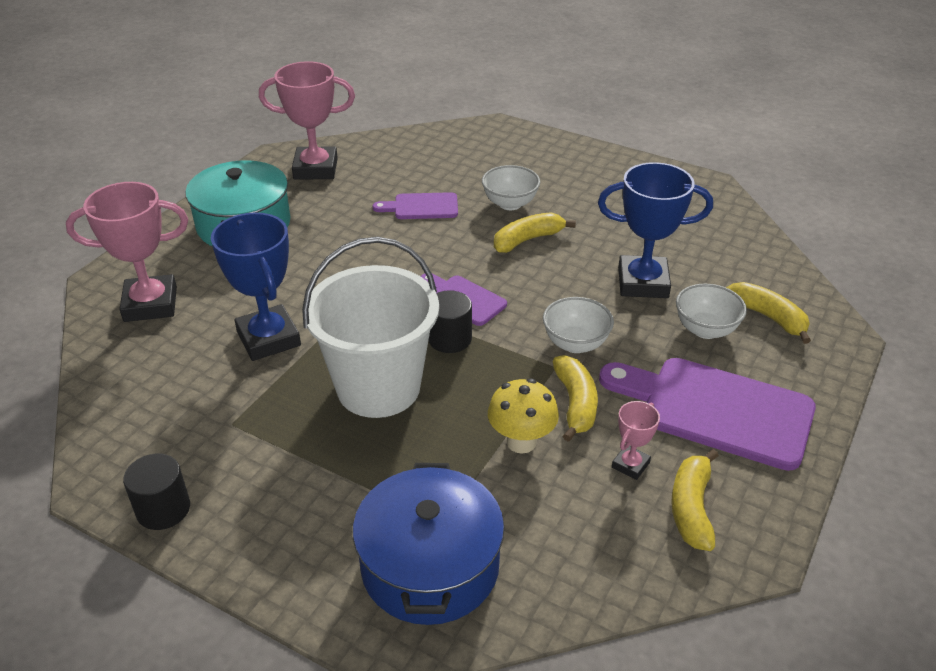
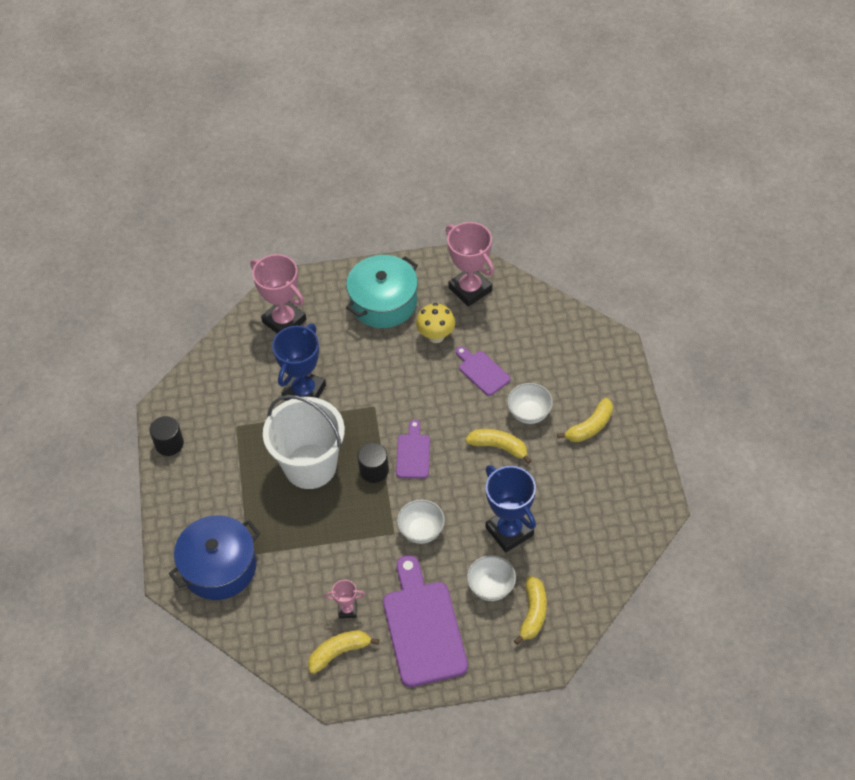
camera: 55 degrees right, 15 degrees up
(521, 442) = (324, 553): yellow mushroom -> yellow mushroom (436, 336)
(575, 404) = (372, 560): yellow banana -> yellow banana (590, 427)

